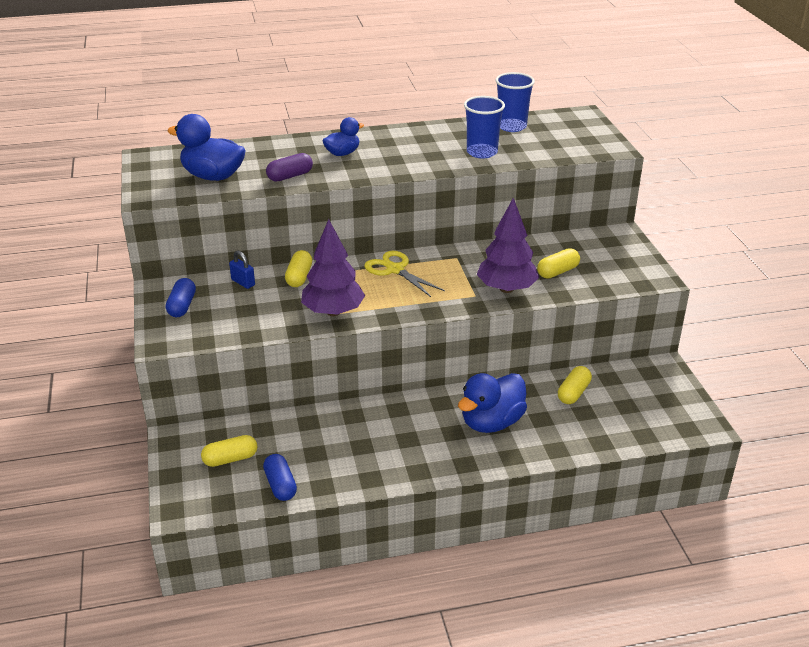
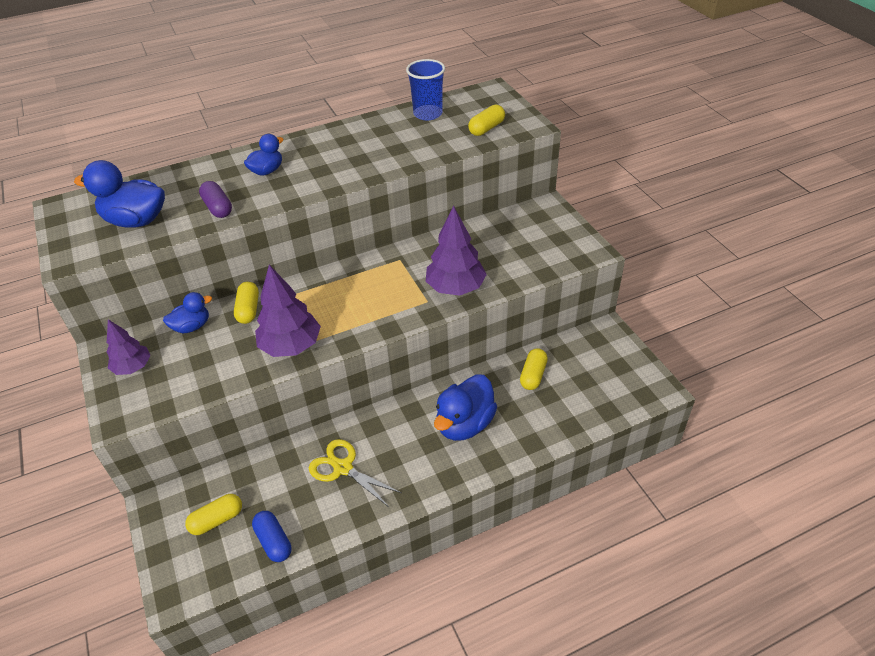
camera: 10 degrees left, 10 degrees up
(182, 306) = (133, 367): blue capsule -> purple tree
(243, 282) = (192, 326): blue padlock -> blue duck
(290, 176) = (218, 208): purple capsule -> purple capsule turned 75 degrees counterclockwise
(395, 270) = (343, 284): yellow scissors -> yellow scissors (343, 468)
(482, 152) = (406, 148): blue cup -> none
(557, 272) = (499, 260): yellow capsule -> yellow capsule (486, 128)

